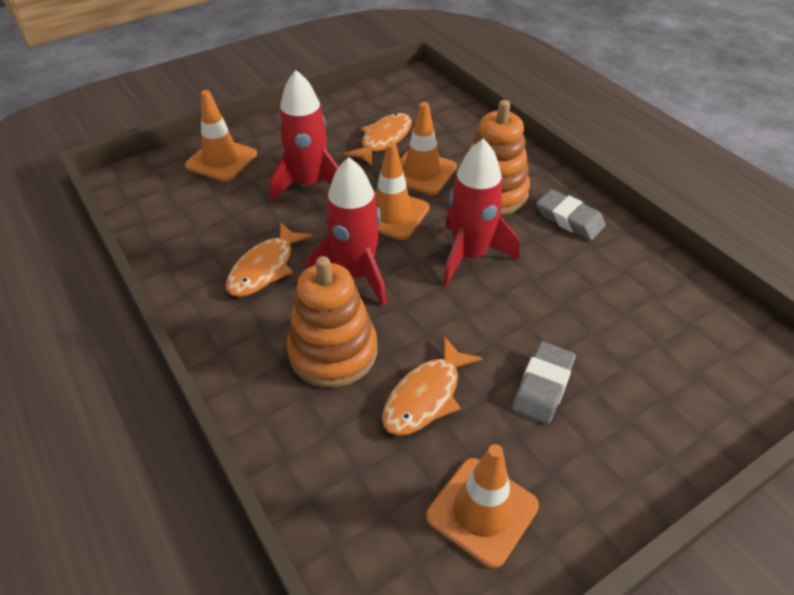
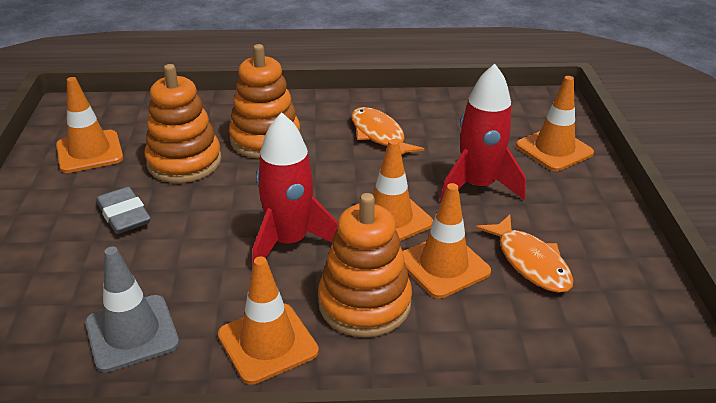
camera: 120 degrees right, 10 degrees down
(356, 274) = (330, 172): red rocket -> none
(426, 396) = (184, 162): orange fish -> orange stacking toy
(569, 219) = (268, 343): grey eraser -> orange traffic cone
(637, 287) = (132, 333): none -> grey traffic cone

